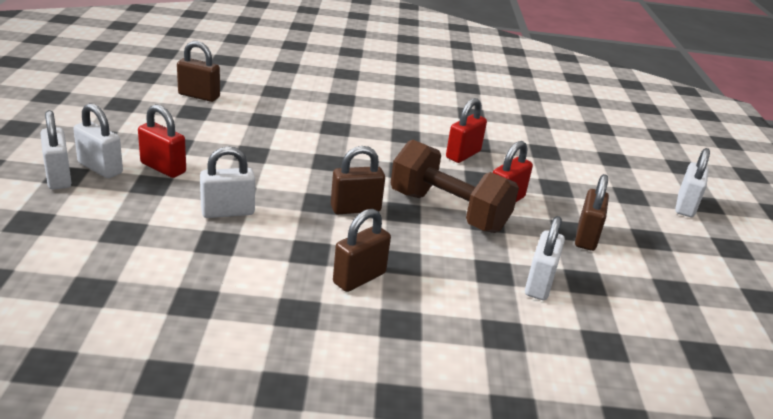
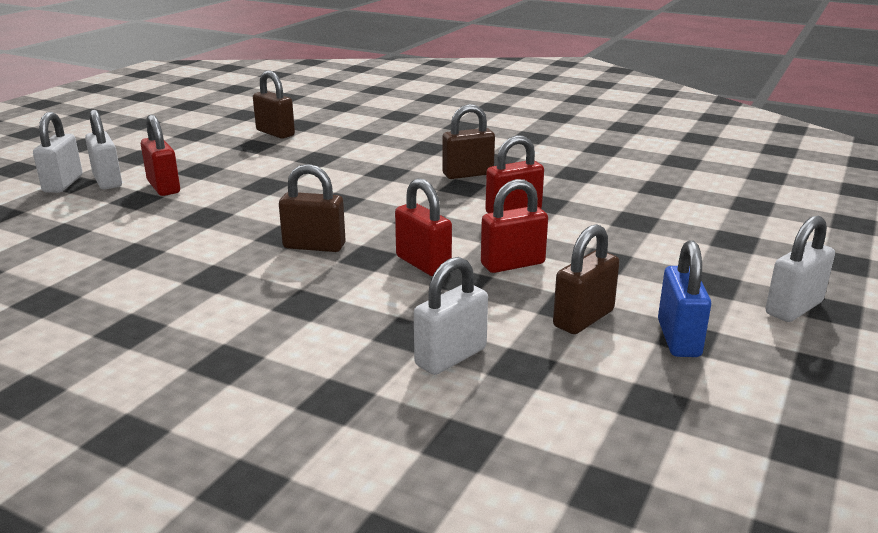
camera: 30 degrees right, 5 degrees down
(228, 212) = (176, 230): white padlock -> none
(359, 278) = (235, 310): brown padlock -> brown padlock (468, 174)
(448, 211) = (423, 264): brown dumbbell -> red padlock
(648, 241) = (678, 338): none -> blue padlock

